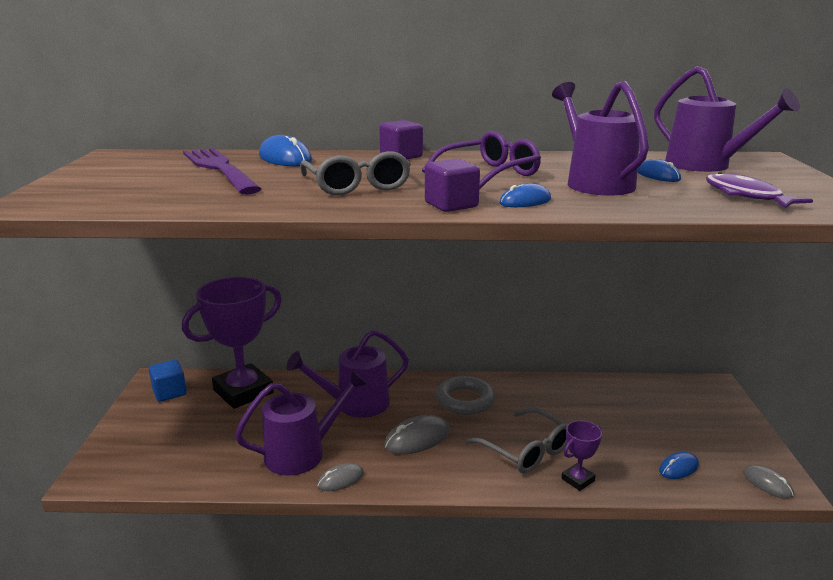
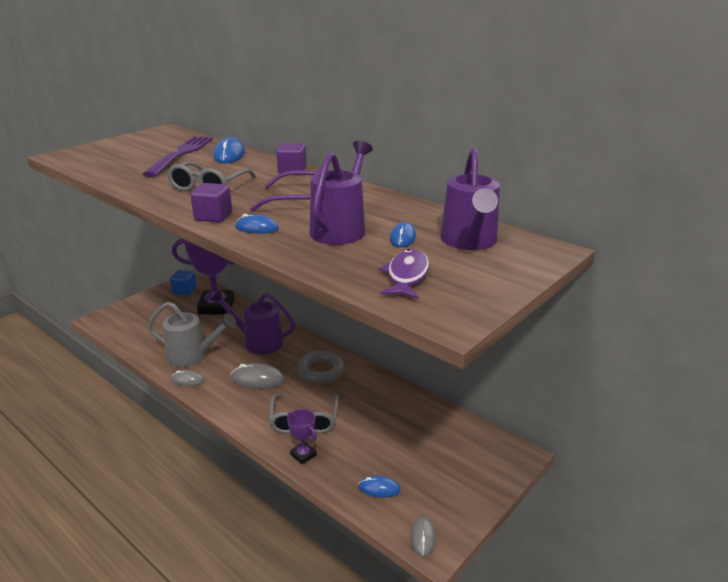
camera: 40 degrees right, 5 degrees up
(303, 453) = (193, 356): purple watering can -> grey watering can
(578, 480) = (303, 455): purple trophy -> purple trophy turned 45 degrees clockwise

